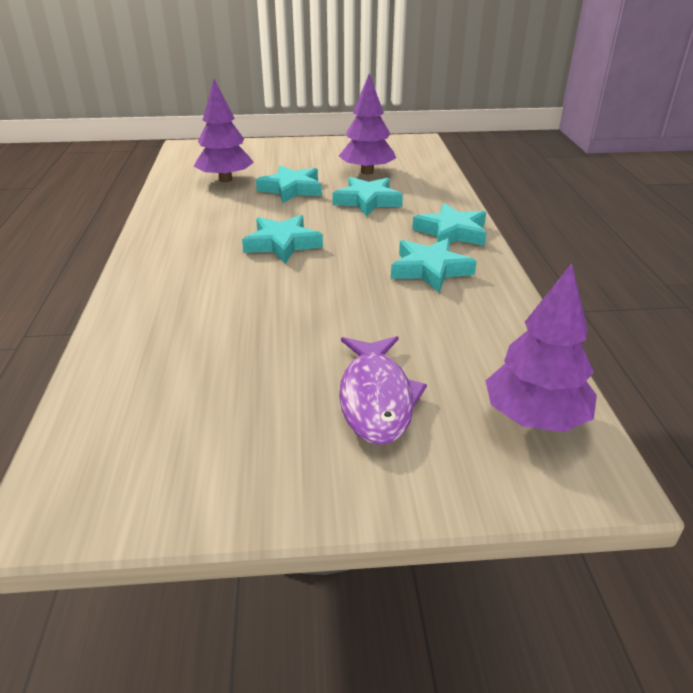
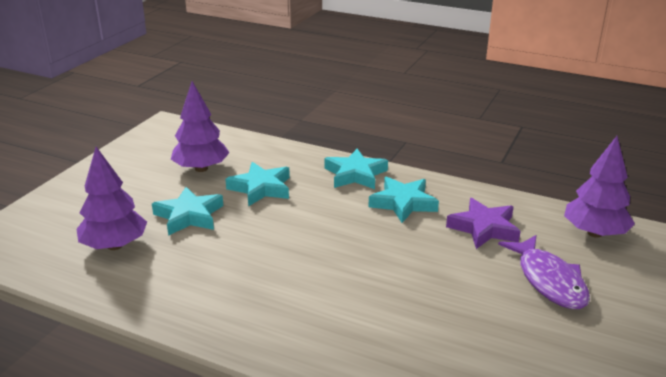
camera: 60 degrees left, 5 degrees down
(282, 244) = (297, 253): turquoise star -> none
(376, 398) = (549, 280): purple fish -> purple fish turned 45 degrees clockwise
(440, 329) = (484, 228): none -> purple star

